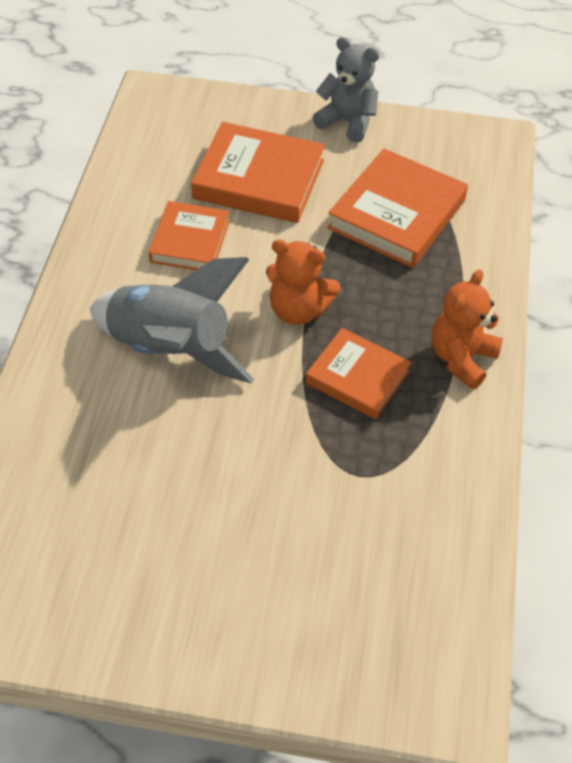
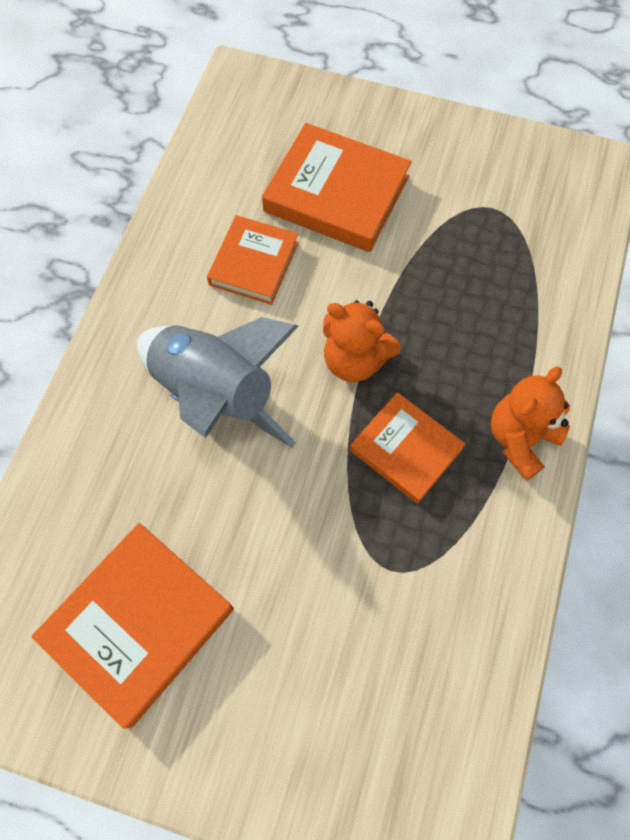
camera: 10 degrees right, 15 degrees up
(347, 122) = (441, 130): grey teddy bear -> none
(397, 214) = (477, 251): orange book -> orange book (138, 624)

